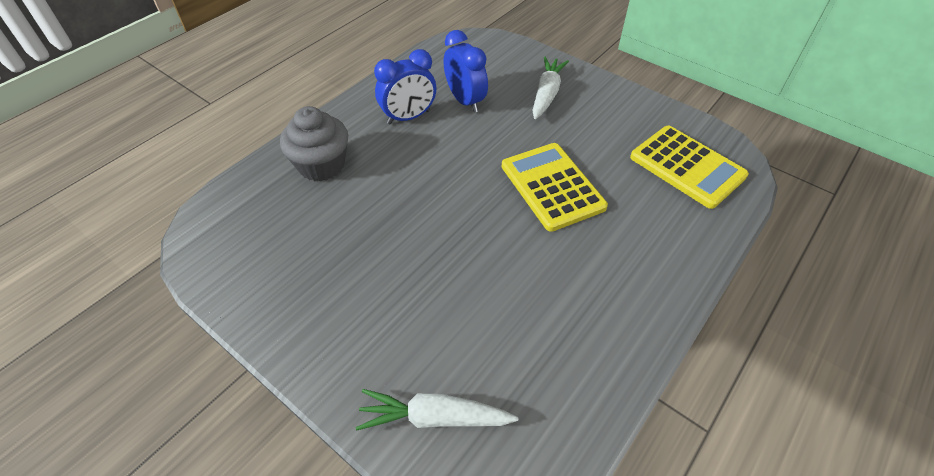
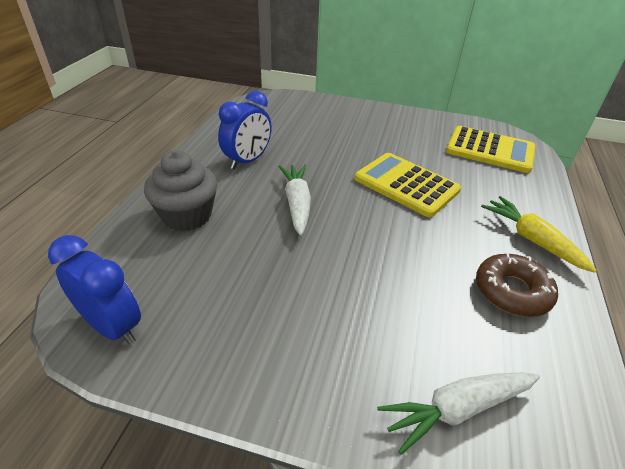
camera: 25 degrees left, 10 degrees down
(465, 101) = (289, 140): blue clock -> blue clock (112, 326)
(547, 94) = (352, 124): white carrot -> white carrot (297, 204)
(571, 335) = (512, 291): none -> brown donut
(642, 289) = (532, 240): none -> yellow carrot

